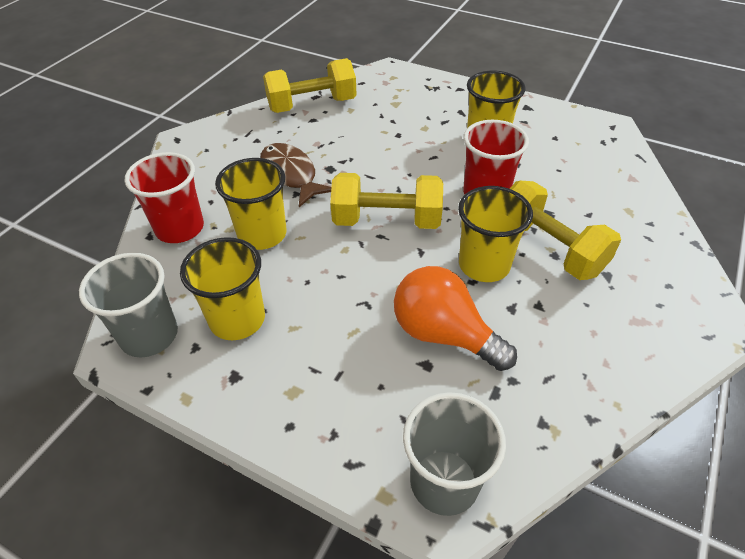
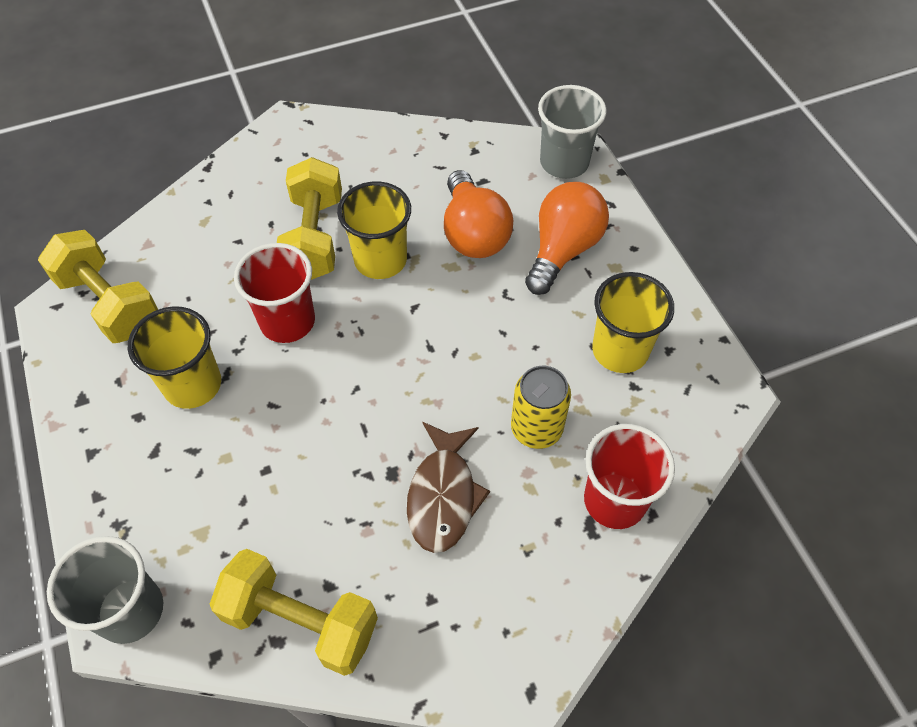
camera: 140 degrees left, 10 degrees up
(149, 335) = (703, 386): grey cup -> grey cup (130, 610)
(262, 234) = (536, 428): yellow cup -> yellow can
(354, 374) = (563, 250): none -> orange light bulb
(386, 220) = (408, 358): yellow dumbbell -> yellow dumbbell (109, 303)

